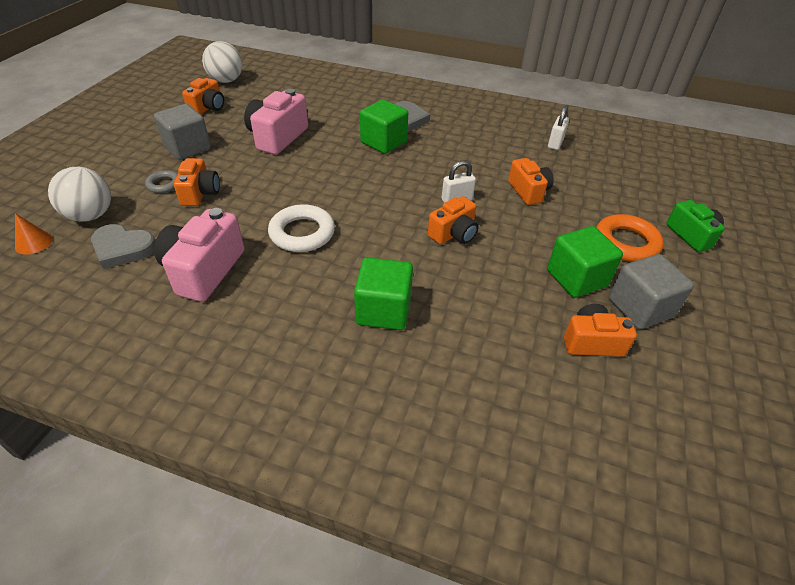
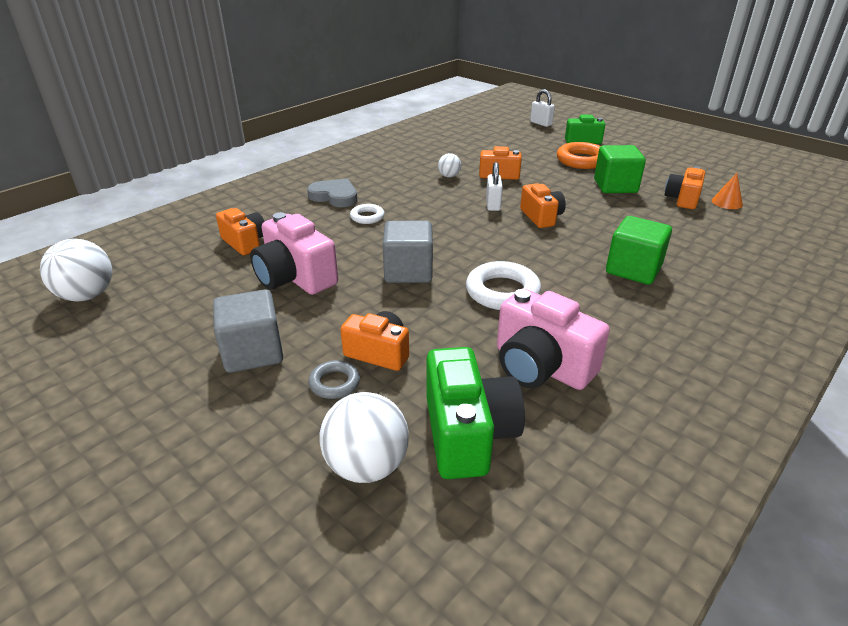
camera: 65 degrees left, 10 degrees down
(33, 243) = (405, 539): orange cone -> orange cone (727, 202)
(123, 248) = (468, 433): grey heart -> green camera
(208, 108) = (153, 321): orange camera -> orange camera (245, 242)
(383, 142) = (367, 217): green cube -> white ring
(496, 164) = (449, 176): none -> white ball
(555, 143) = (437, 147): white padlock -> white padlock (541, 123)
(640, 308) = (651, 176): grey cube -> grey cube (408, 271)

